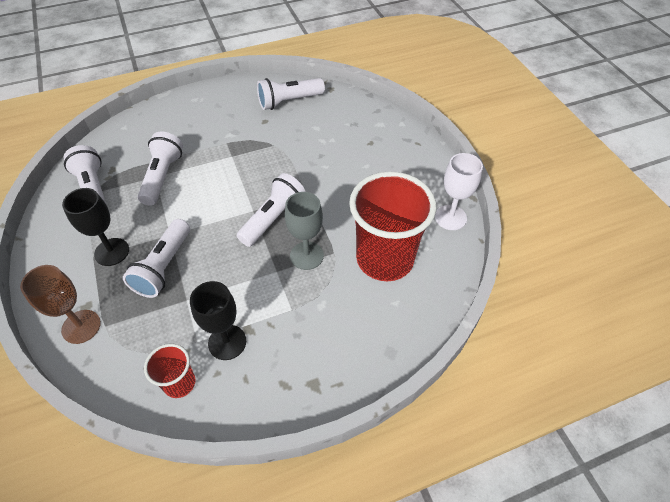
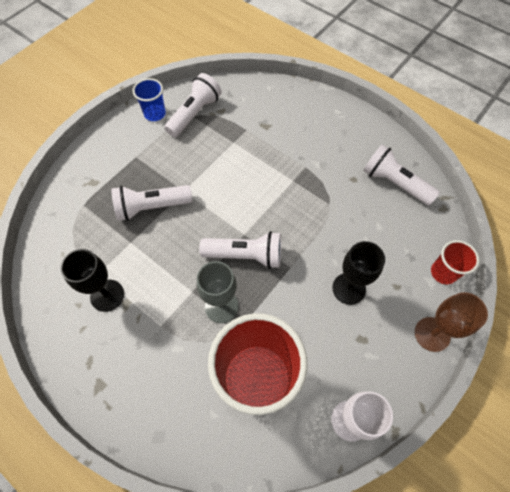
camera: 60 degrees right, 10 degrees up
(59, 220) = (155, 114): none -> blue cup
(81, 326) = (76, 191): brown goblet -> brown goblet (432, 334)
(112, 252) = (146, 165): black goblet -> black goblet (349, 288)
(162, 177) = (236, 147): white flashlight -> none
(179, 383) = (59, 284): red cup -> red cup (443, 272)

